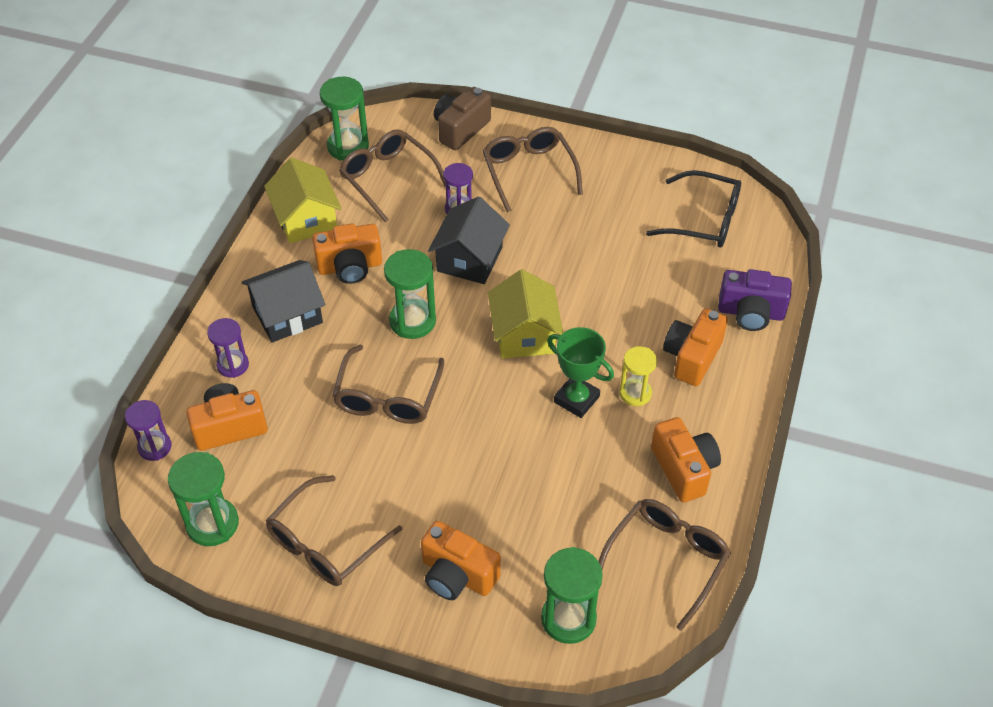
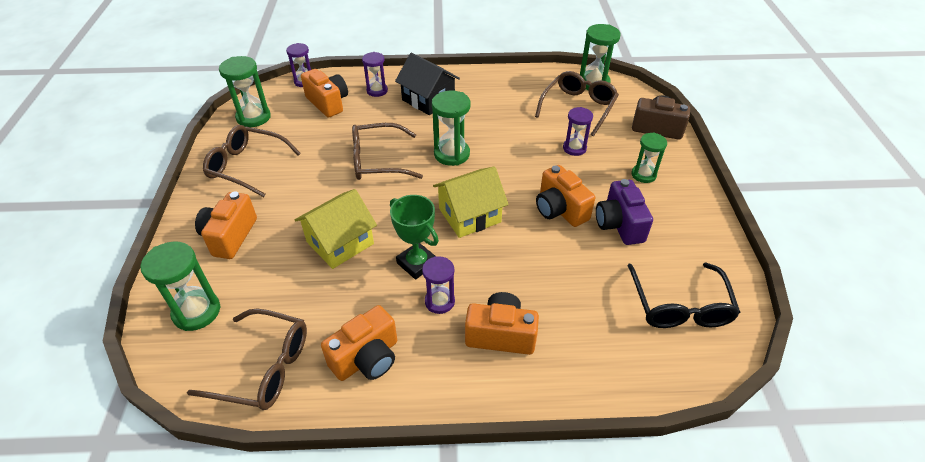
camera: 70 degrees right, 5 degrees down
(306, 219) = (514, 84): yellow house -> yellow house (340, 243)
(350, 267) = (484, 113): orange camera -> orange camera (560, 210)
(469, 259) = (528, 166): black house -> none
(529, 172) = (643, 175): brown glasses -> green hourglass
(576, 399) = (417, 263): green trophy -> green trophy turned 60 degrees counterclockwise
(635, 393) = (439, 301): yellow hourglass -> purple hourglass
(751, 313) = (583, 373): purple camera -> purple camera (619, 224)

